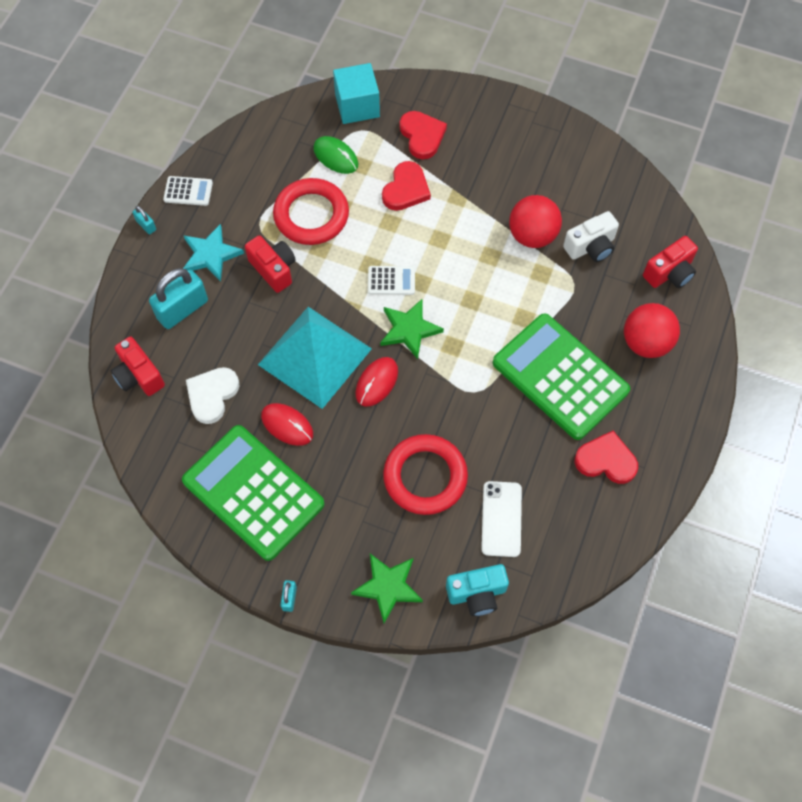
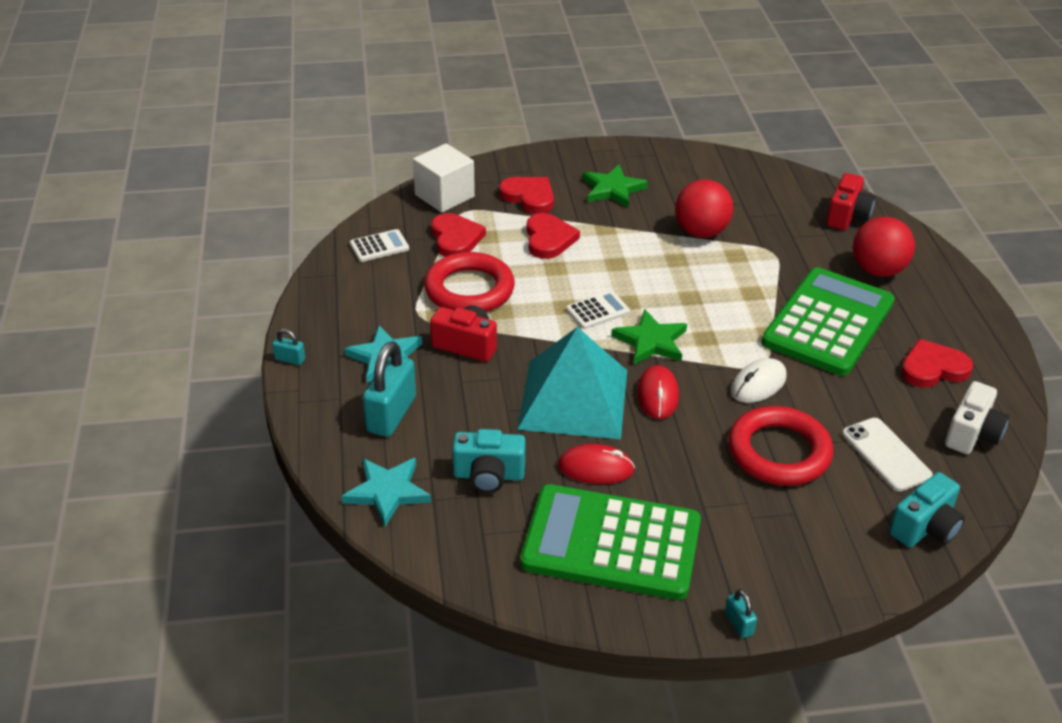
camera: 30 degrees left, 25 degrees down
(139, 376) = (387, 492): red camera -> turquoise star
(188, 191) = (316, 316): white calculator -> white calculator (379, 246)
(212, 395) = (488, 475): white heart -> turquoise camera
(335, 157) = (455, 238): green mouse -> red heart
(357, 106) = (444, 196): turquoise cube -> white cube
(388, 587) = (832, 563): green star -> green star (613, 189)
(458, 409) = (758, 384): none -> white mouse
(560, 376) = (828, 323): green calculator -> green calculator turned 105 degrees clockwise
(591, 247) = (761, 222): white camera -> white camera (972, 434)

